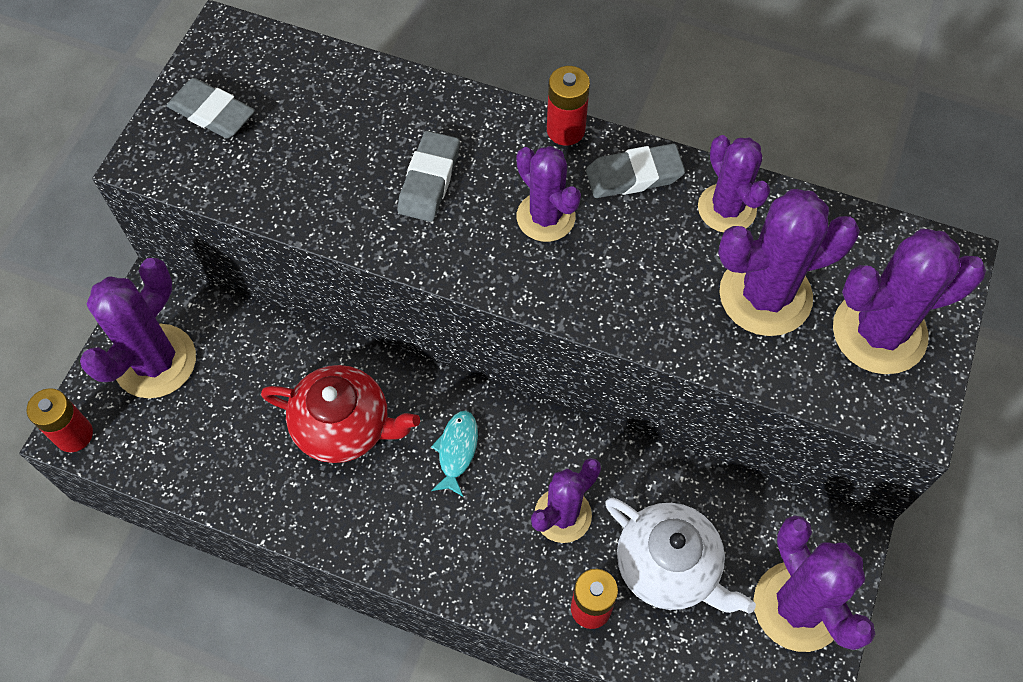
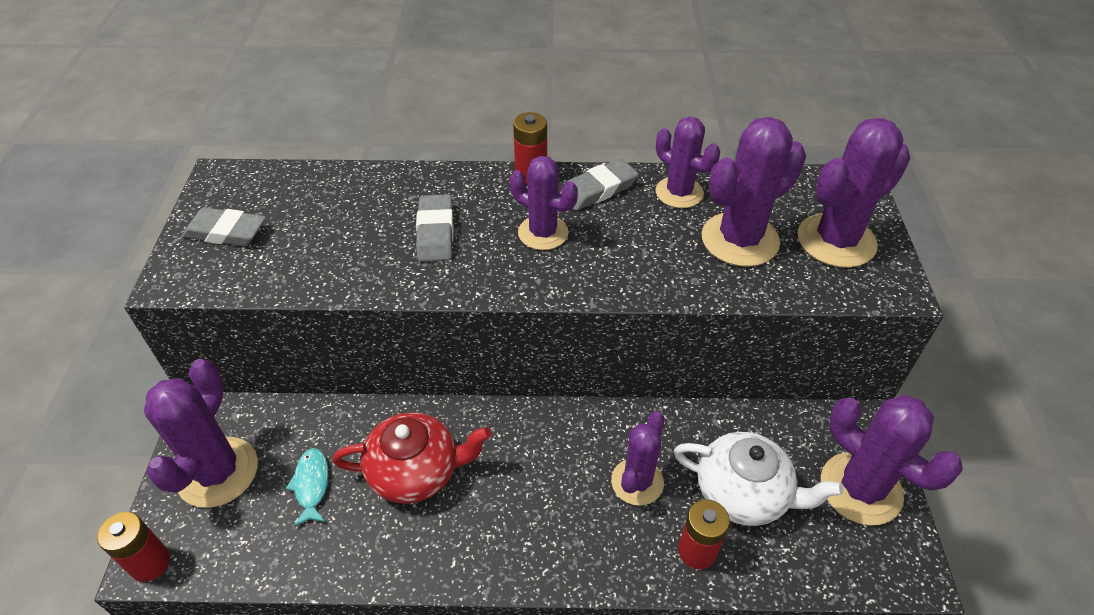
camera: 20 degrees left, 15 degrees down
(457, 450) = (524, 459): turquoise fish -> turquoise fish (311, 485)

